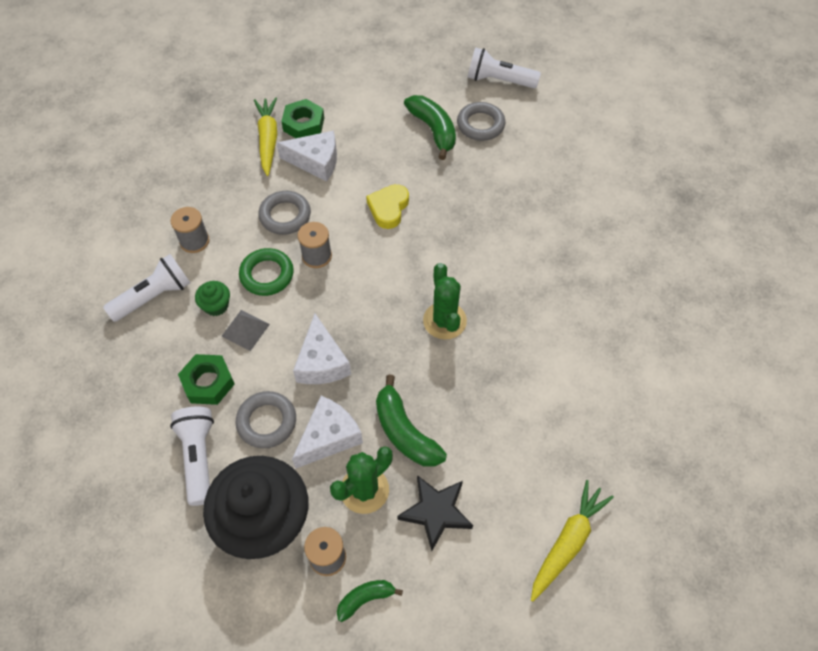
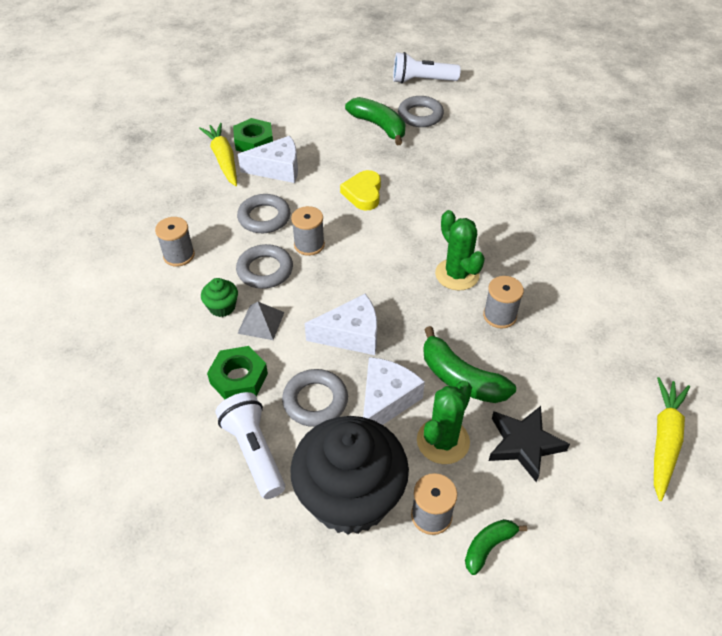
camera: 15 degrees left, 10 degrees down
(154, 296) = (152, 312): white flashlight -> none
(267, 275) = (265, 270): green ring -> grey ring
(322, 362) = (351, 334): white cheese -> white cheese turned 75 degrees counterclockwise
(467, 375) = (499, 316): none -> grey spool

